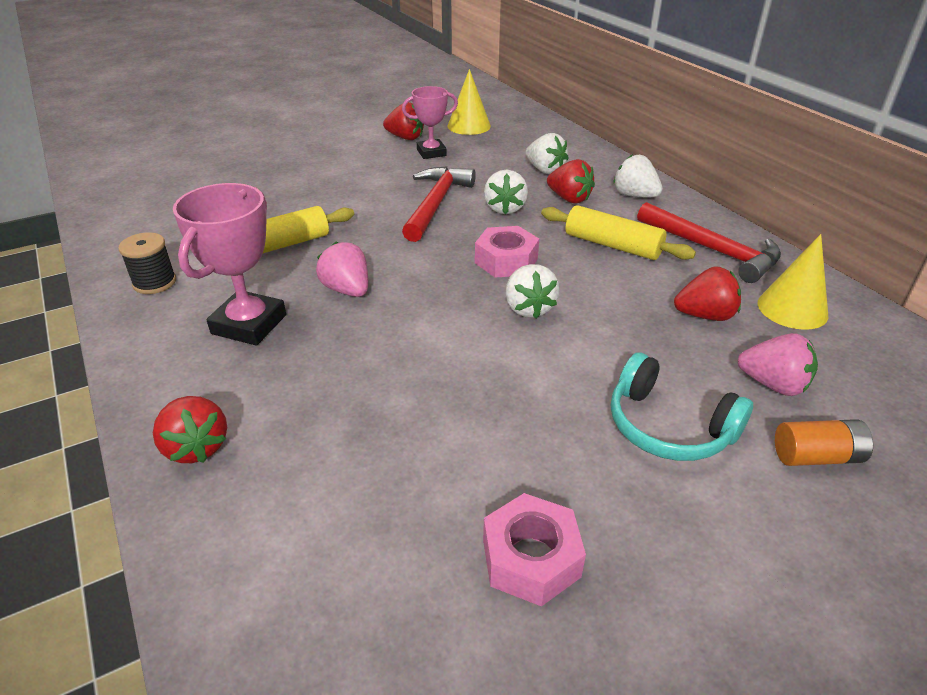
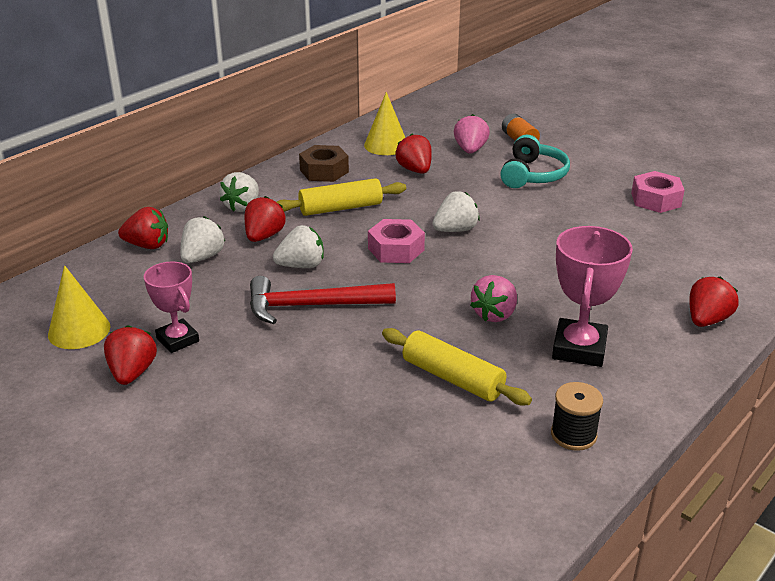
camera: 110 degrees left, 5 degrees down
(249, 324) = (579, 348): pink trophy -> pink trophy turned 75 degrees counterclockwise
(577, 152) = (147, 245): none -> red strawberry
(612, 245) = (341, 208): yellow rolling pin -> yellow rolling pin turned 60 degrees clockwise
(712, 250) = (324, 171): red hammer -> brown nut

